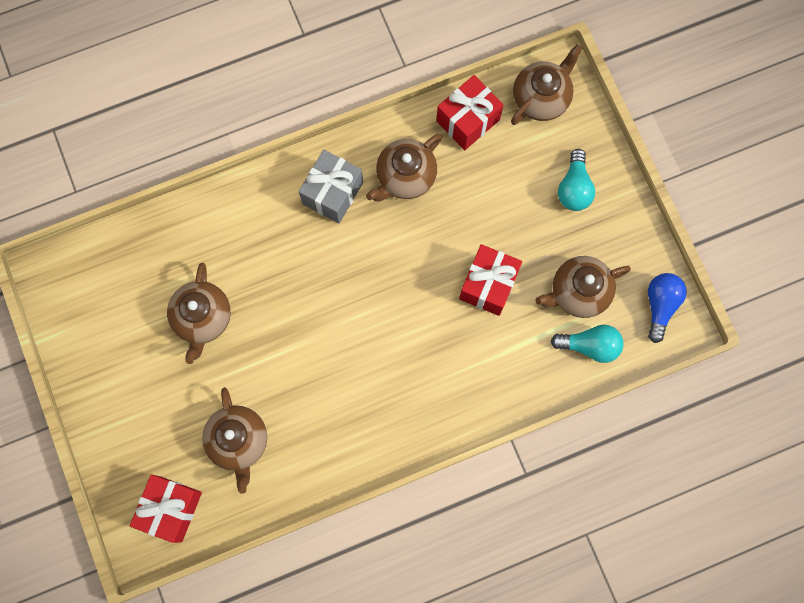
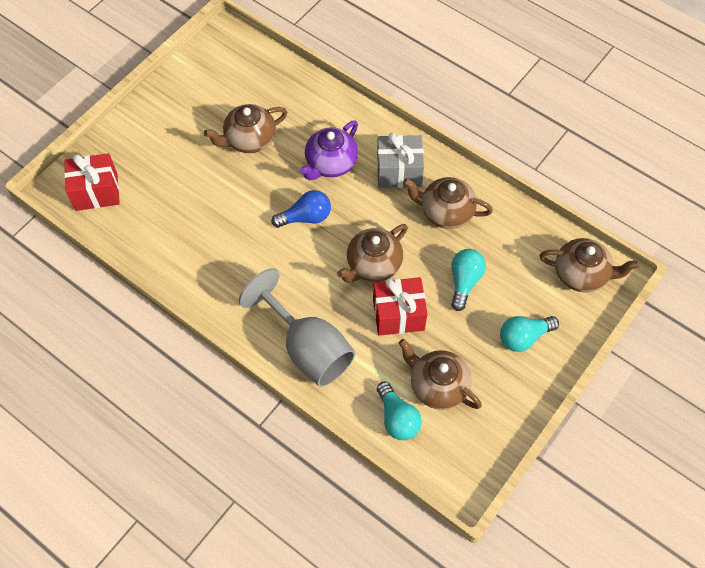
camera: 60 degrees right, 15 degrees down
(238, 441) = (170, 208): brown teapot -> brown teapot (373, 265)
(282, 253) = (330, 164): none -> purple teapot
(468, 120) = (523, 231): red gift -> none
(476, 387) = (308, 348): none -> grey goblet
(489, 205) = (464, 281): none -> turquoise light bulb
(660, 305) = (469, 458): blue light bulb -> blue light bulb (306, 217)

